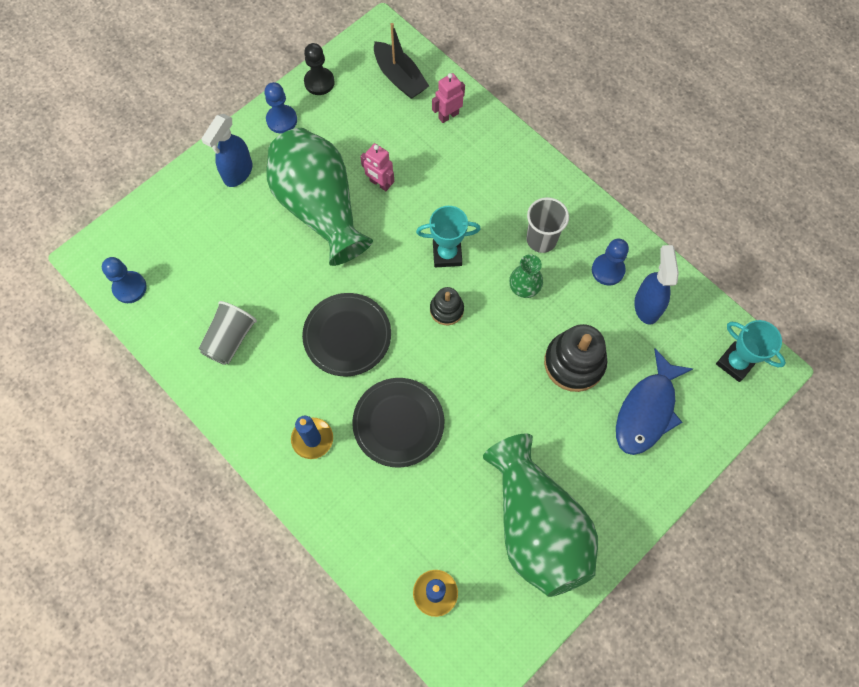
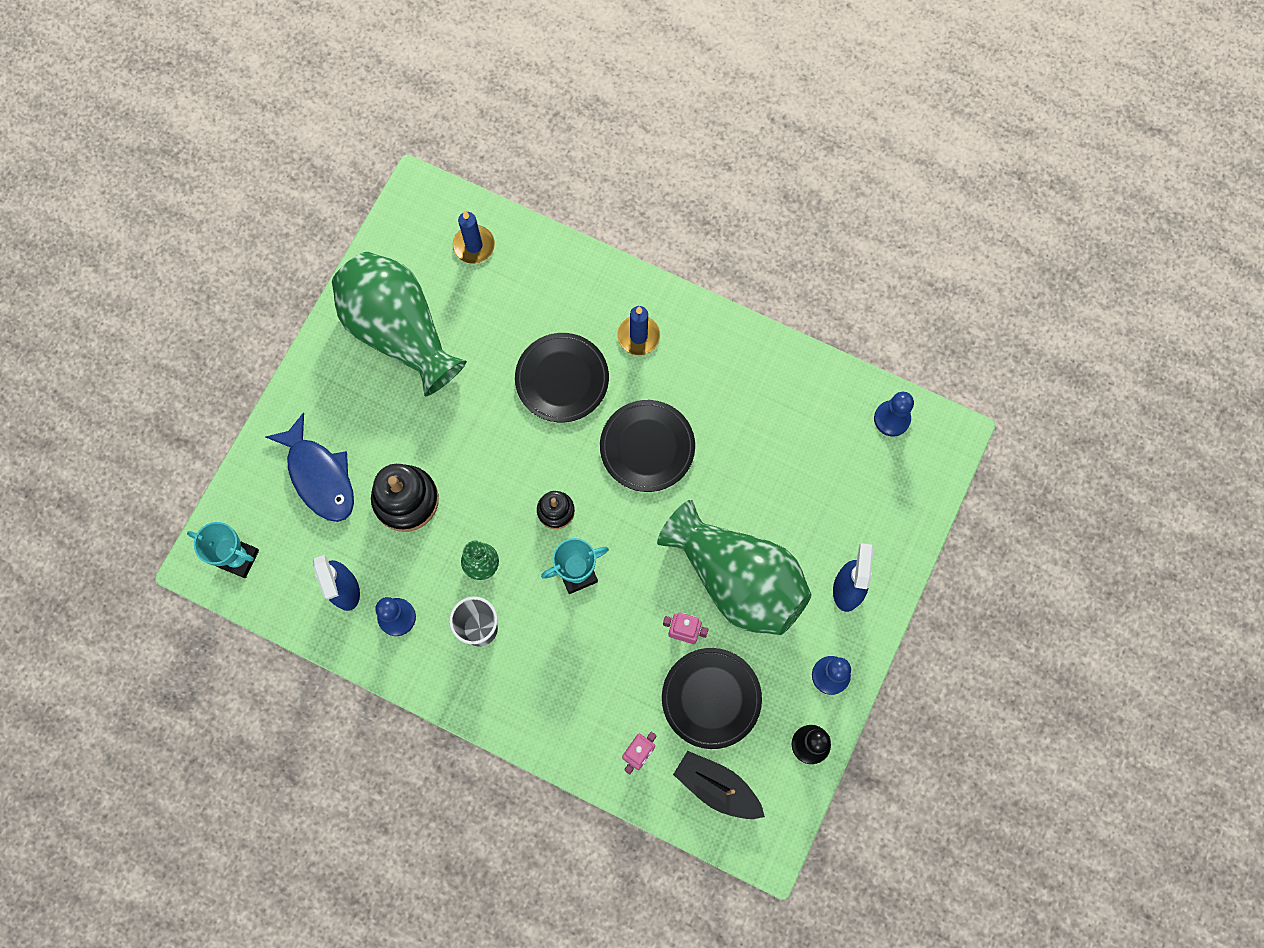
camera: 160 degrees right, 5 degrees up
(230, 339) = (763, 402): grey cup -> none
(378, 133) = (711, 698): none -> black plate
(647, 410) = (319, 476): blue fish -> blue fish turned 135 degrees clockwise

